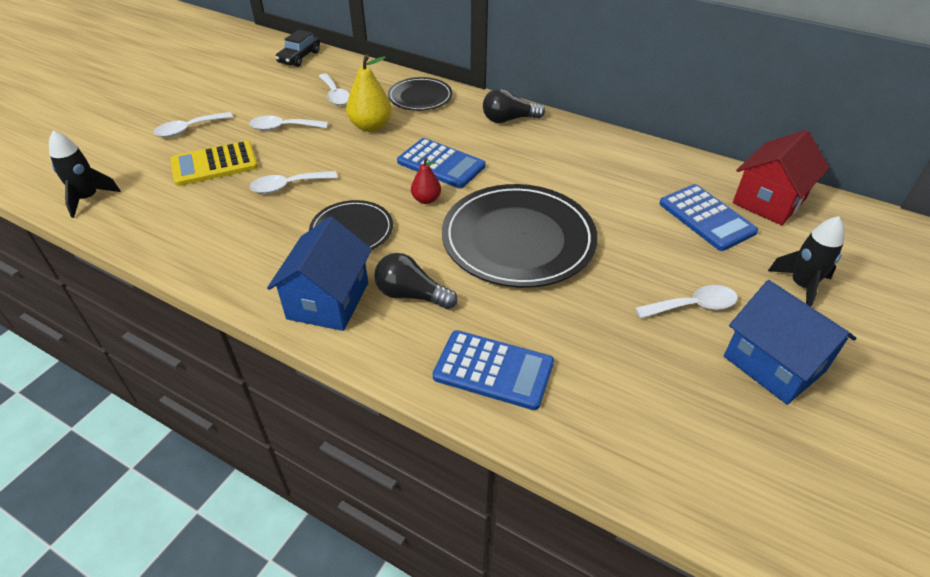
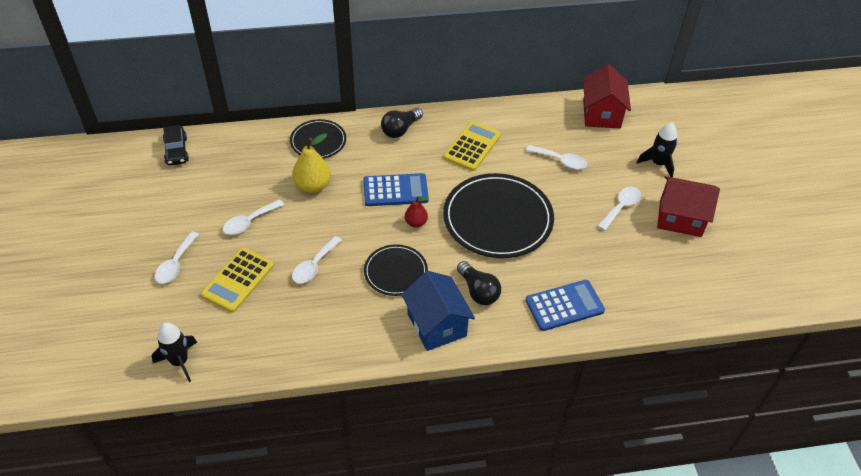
camera: 40 degrees left, 5 degrees up
(335, 95) = (252, 172): white spoon -> white spoon (560, 161)
(411, 295) = (478, 291): black light bulb -> black light bulb turned 105 degrees counterclockwise
(568, 163) = (472, 146): none -> yellow calculator
(706, 218) = (580, 144): blue calculator -> none
(774, 364) = (680, 218): blue house -> red house

